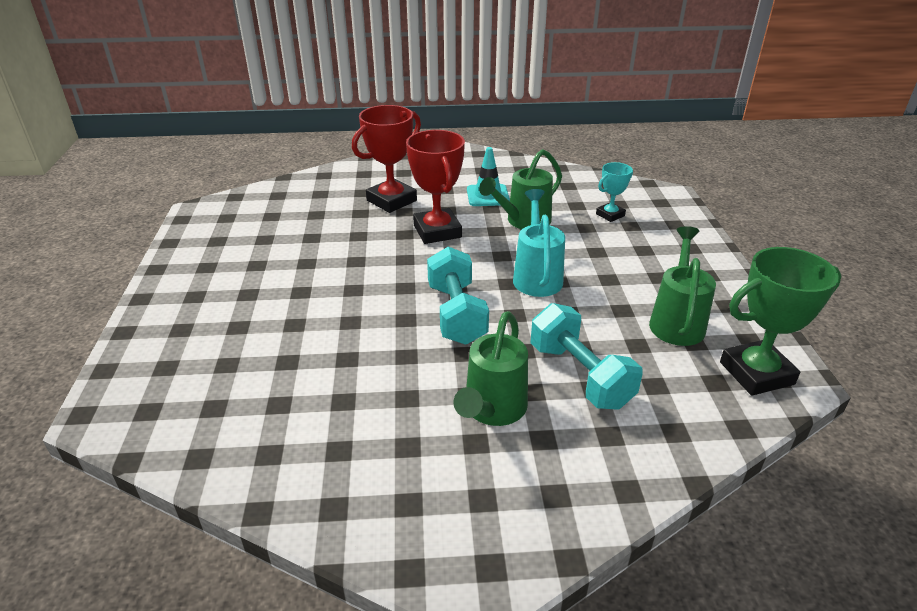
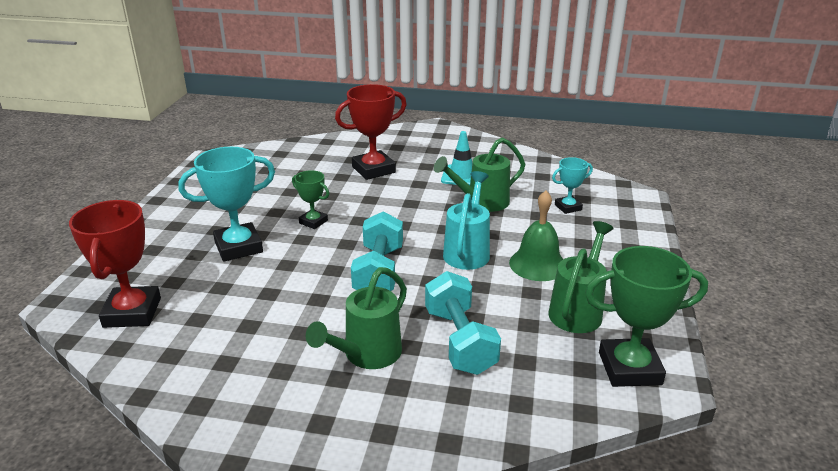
camera: 15 degrees right, 5 degrees down
(284, 310) = (238, 247): none -> turquoise trophy
(355, 268) = (313, 222): none -> green trophy
(437, 231) = (399, 201): red trophy -> red trophy (132, 312)
(613, 279) = (537, 264): none -> green bell

